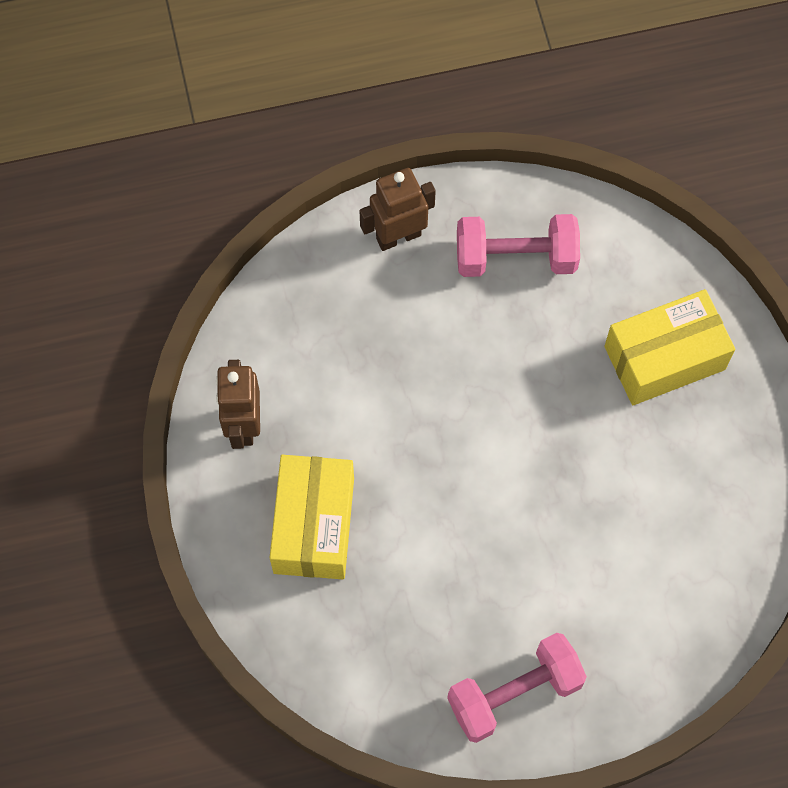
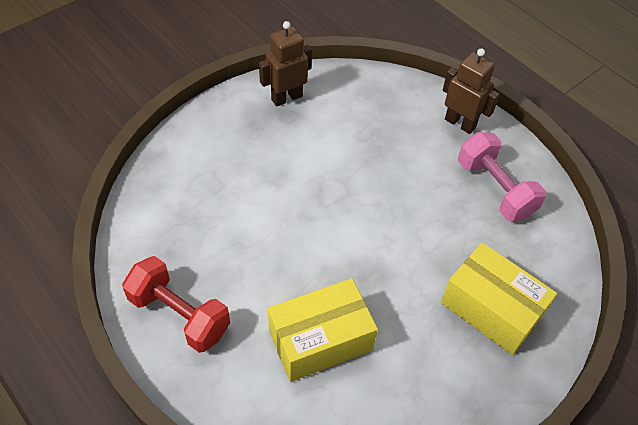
camera: 60 degrees right, 15 degrees down
(314, 525) = (241, 155): yellow box -> yellow box (320, 340)
(514, 693) = (179, 315): pink dumbbell -> red dumbbell

